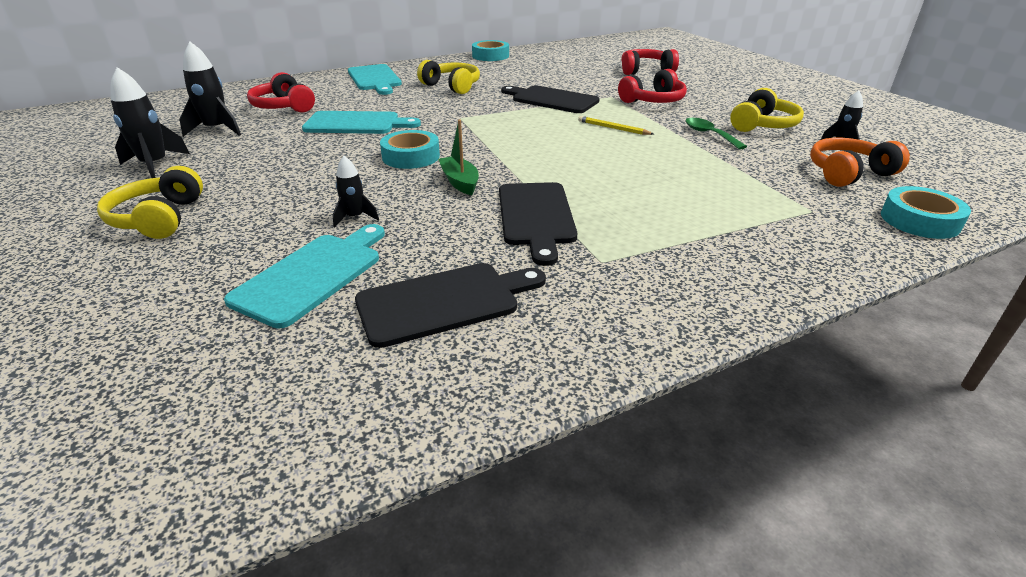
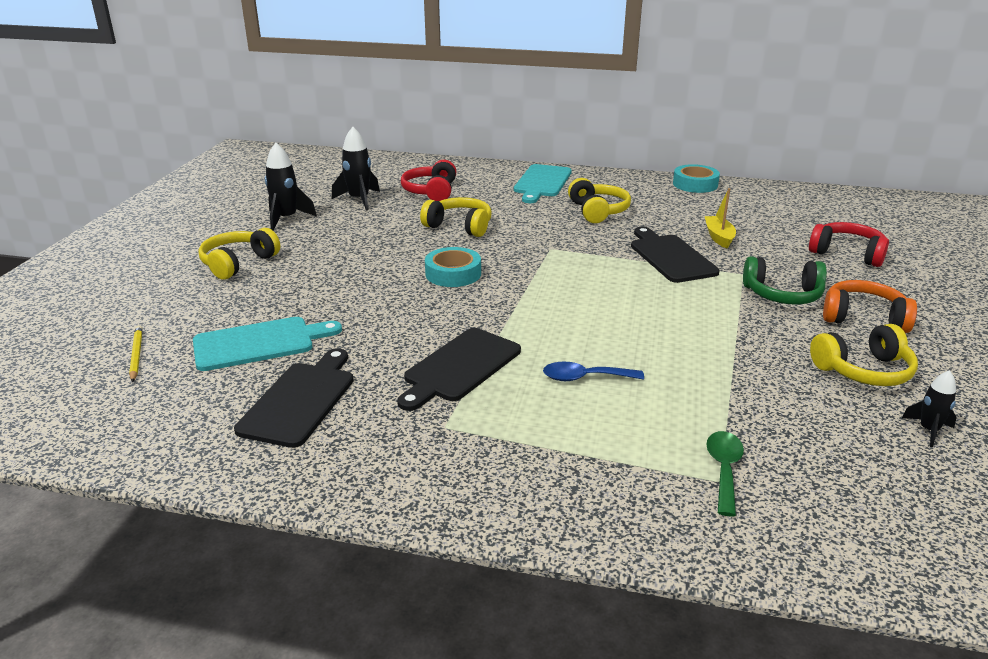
camera: 40 degrees right, 5 degrees down
(355, 217) = (341, 311): black rocket -> none
(356, 123) = (459, 226): turquoise cutting board -> yellow headphones
(444, 302) = (300, 400): black cutting board -> black cutting board turned 90 degrees counterclockwise
(460, 182) = (453, 312): green boat -> none
(560, 81) = (719, 237): none -> yellow boat
(613, 128) = (677, 311): yellow pencil -> yellow pencil (136, 355)
(633, 187) = (585, 378): none -> blue spoon
(653, 101) = (782, 295): red headphones -> green headphones
(709, 134) = (771, 357): green spoon -> green spoon (724, 470)
(848, 173) = (853, 467): orange headphones -> orange headphones (863, 318)
(919, 220) = (827, 550): turquoise tape -> none

